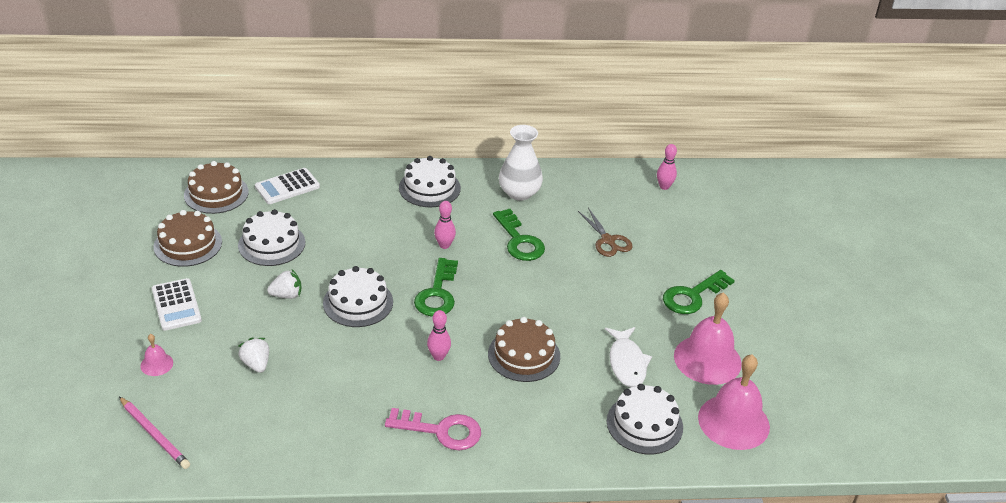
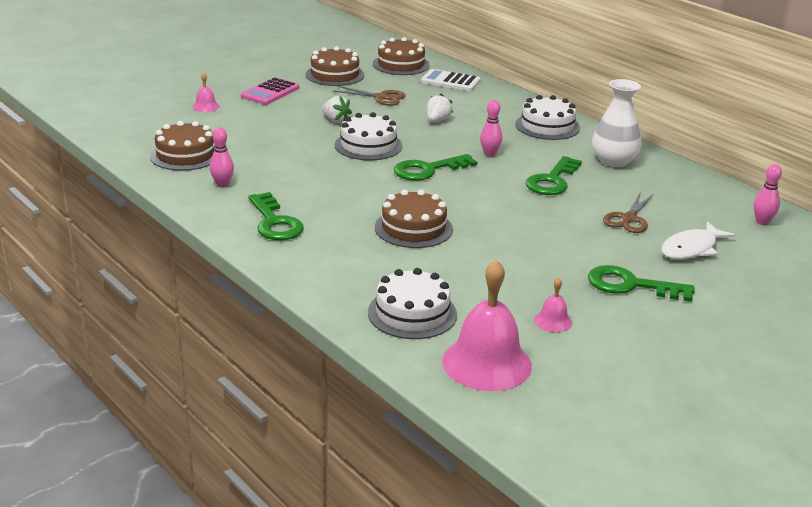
camera: 55 degrees right, 10 degrees down
(154, 434) = (140, 129): pink pencil -> none
(176, 305) = (270, 92): white calculator -> pink calculator
(251, 428) = (185, 155): none -> brown cake
(256, 364) = (250, 135): white strawberry -> white strawberry (437, 120)
(271, 244) = (380, 97): white cake -> brown scissors
(438, 356) = (356, 194): pink bowling pin -> pink bowling pin (222, 185)
(441, 430) = (274, 222): pink key -> green key
(627, 363) = (479, 279): white fish -> white fish (691, 249)
(707, 359) = (553, 321): pink bell -> pink bell, size x0.45

